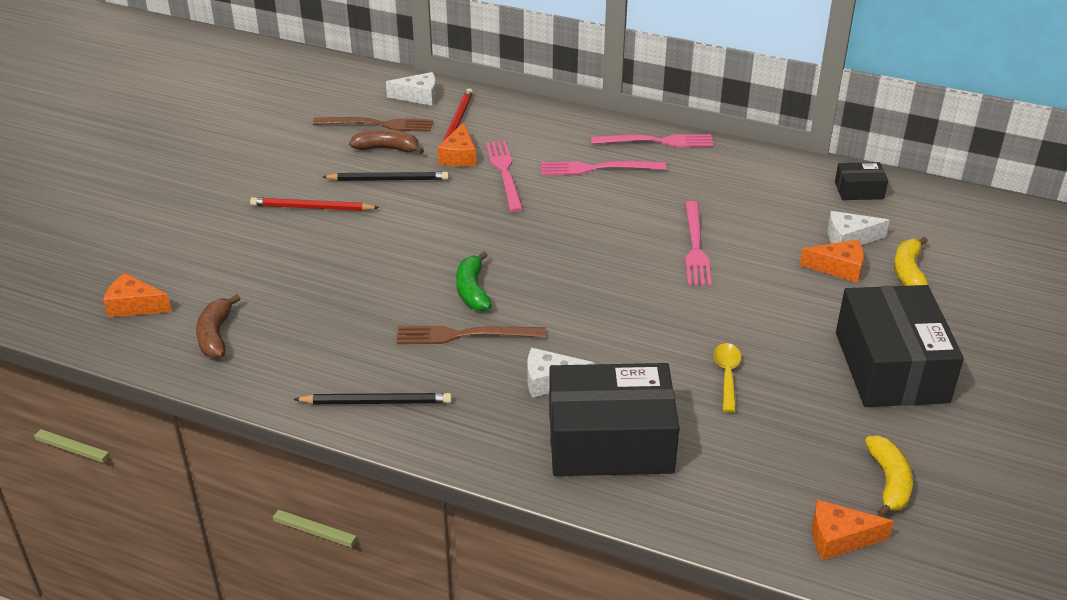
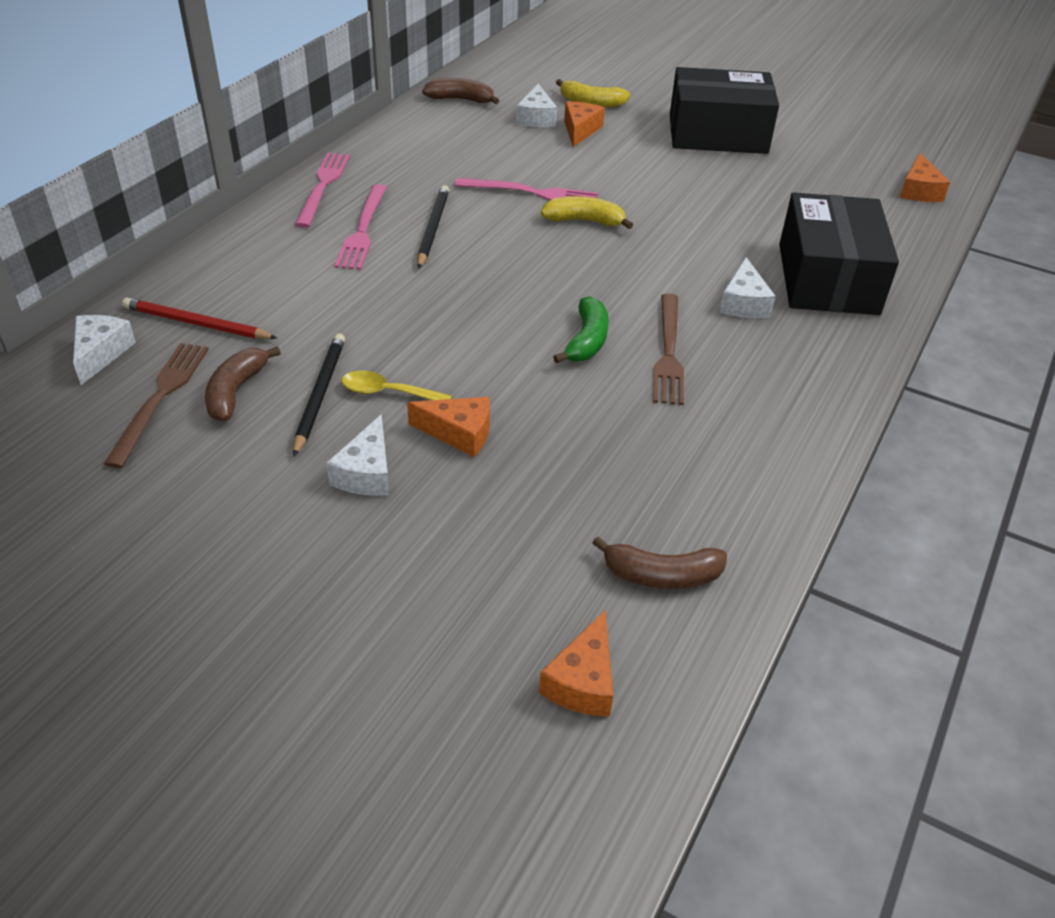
camera: 85 degrees left, 5 degrees up
(312, 208) = (367, 473): red pencil -> white cheese
(376, 402) = (787, 426): black pencil -> black pencil (432, 229)
(459, 156) = (287, 328): orange cheese -> orange cheese (459, 433)
(472, 290) = (587, 340): green banana -> green banana turned 75 degrees counterclockwise
(504, 173) = (345, 296): pink fork -> none
(727, 375) = (731, 207): yellow spoon -> yellow spoon (388, 392)
(859, 190) = (460, 99): black box -> brown banana
(889, 482) = (853, 160): yellow banana -> yellow banana (584, 221)

